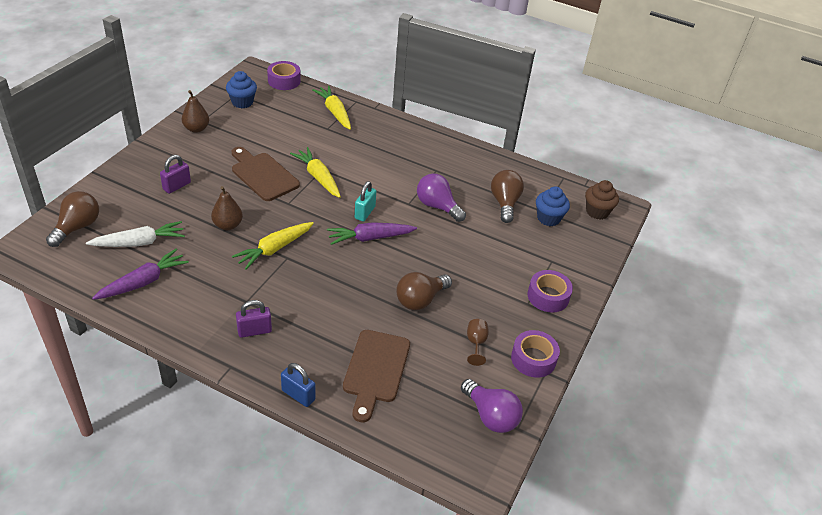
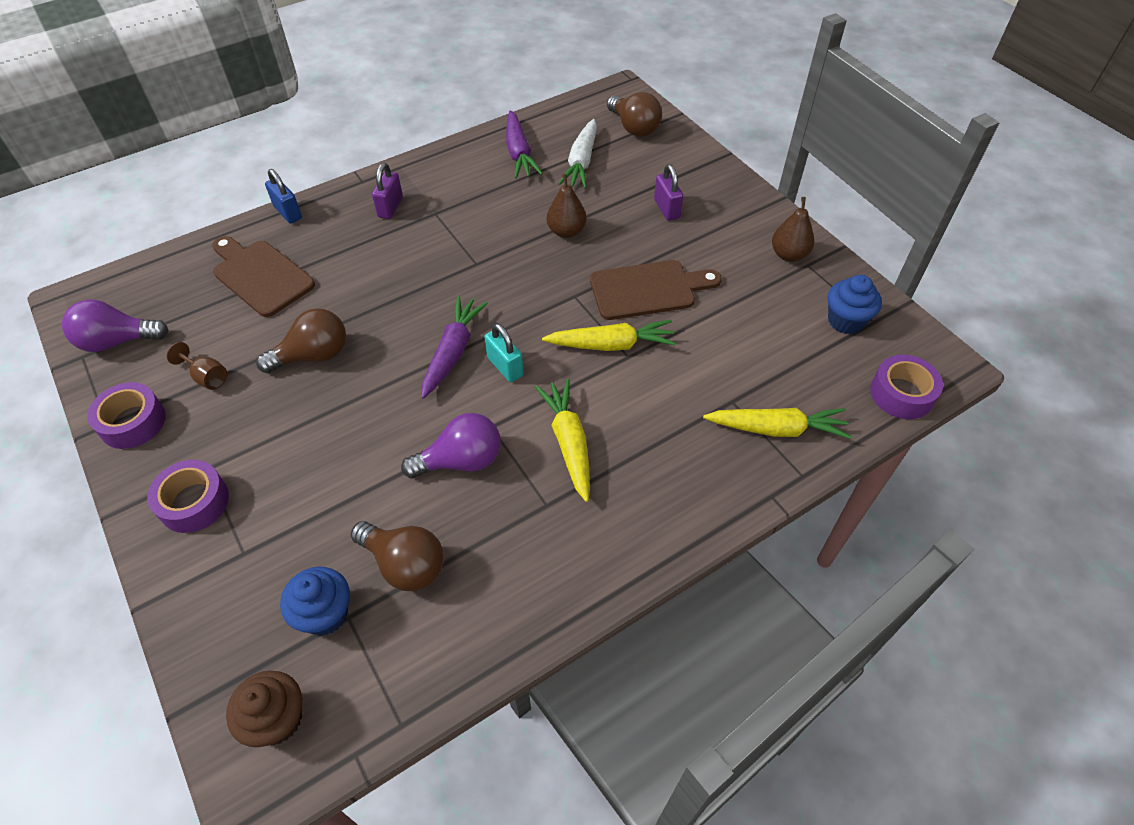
camera: 125 degrees right, 10 degrees up
(274, 249) = (498, 257): yellow carrot -> yellow carrot (568, 442)
(298, 395) = (288, 212): blue padlock -> blue padlock turned 75 degrees clockwise
(420, 300) = (313, 355): brown light bulb -> brown light bulb turned 75 degrees clockwise

